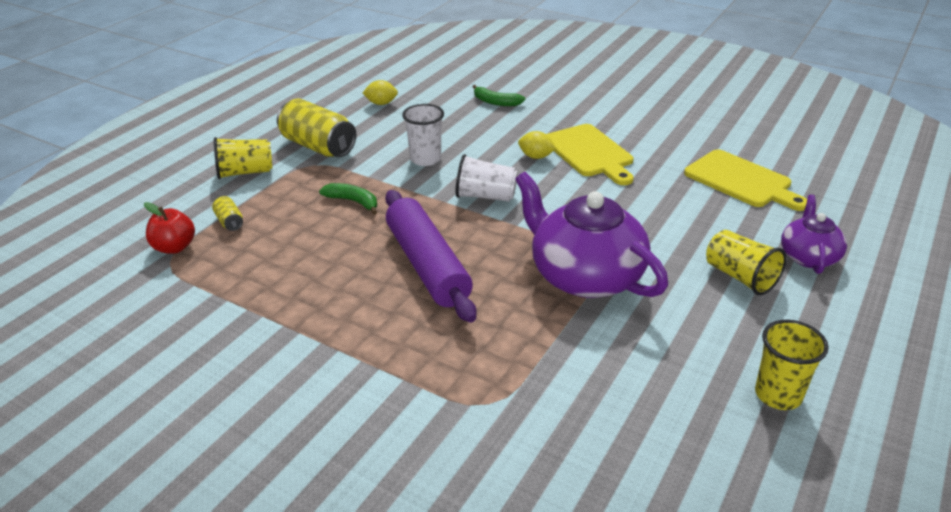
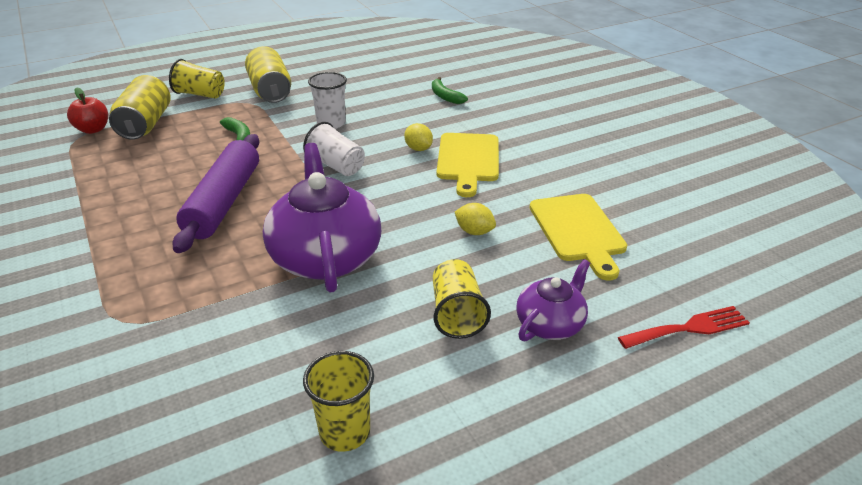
camera: 30 degrees right, 0 degrees up
(229, 222) = (146, 124): yellow can -> yellow can, size x2.25
(381, 103) = (356, 73): yellow lemon -> yellow lemon (474, 231)
(890, 222) = (689, 328): none -> red fork

